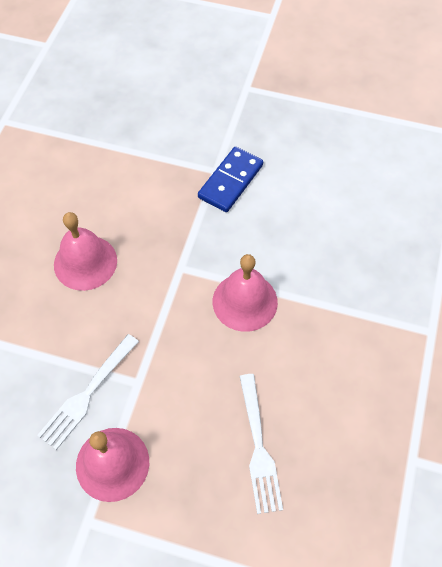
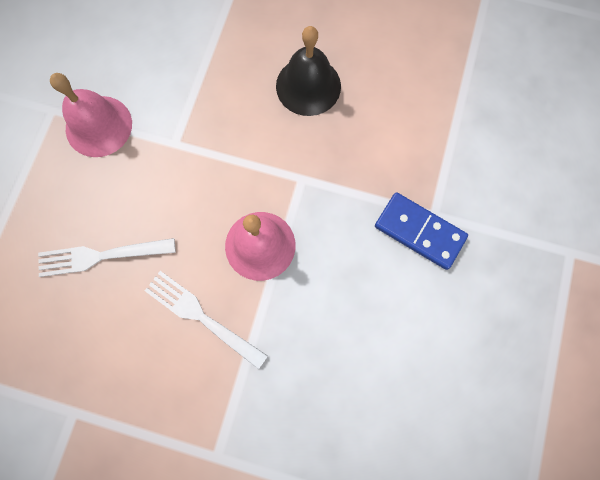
camera: 90 degrees right, 15 degrees up
(85, 262) = (308, 86): pink bell -> black bell
(88, 393) = (167, 100): white fork -> white fork (202, 317)

